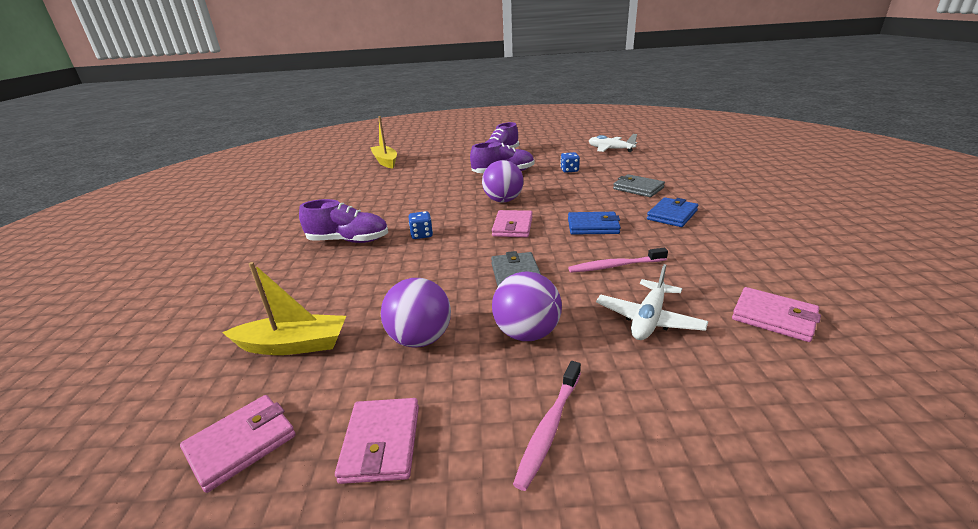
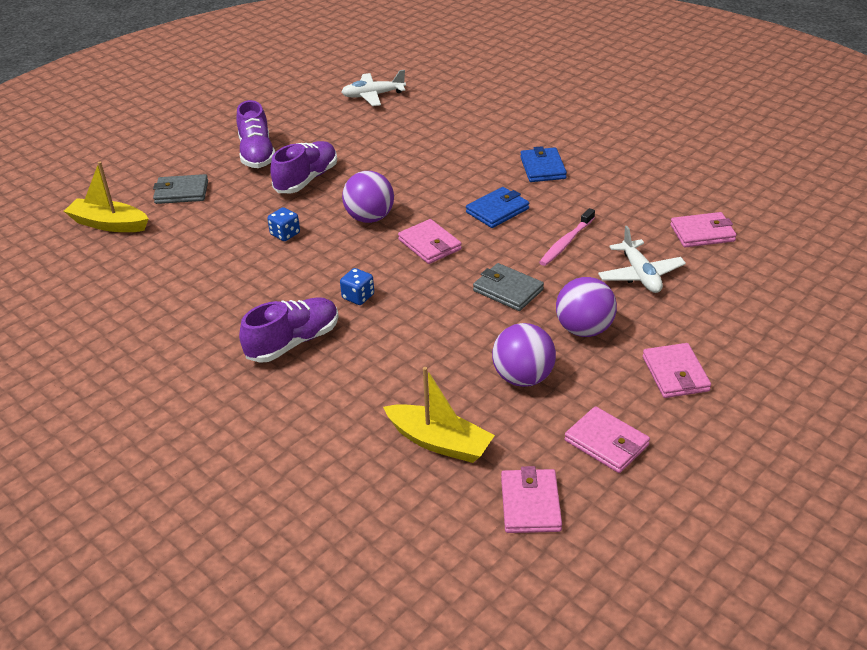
camera: 45 degrees left, 10 degrees up
(293, 345) = (439, 442): yellow boat -> yellow boat turned 75 degrees clockwise
(549, 428) = (675, 374): pink toothbrush -> pink wallet
(569, 170) = (375, 146): blue dice -> blue dice (285, 234)
(638, 188) = (475, 146): grey wallet -> grey wallet (181, 192)

